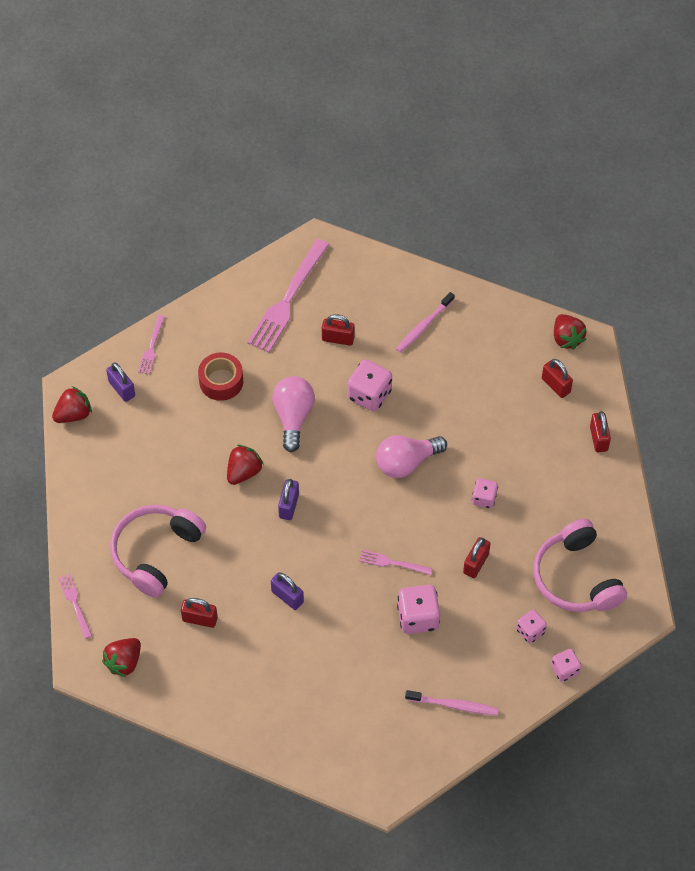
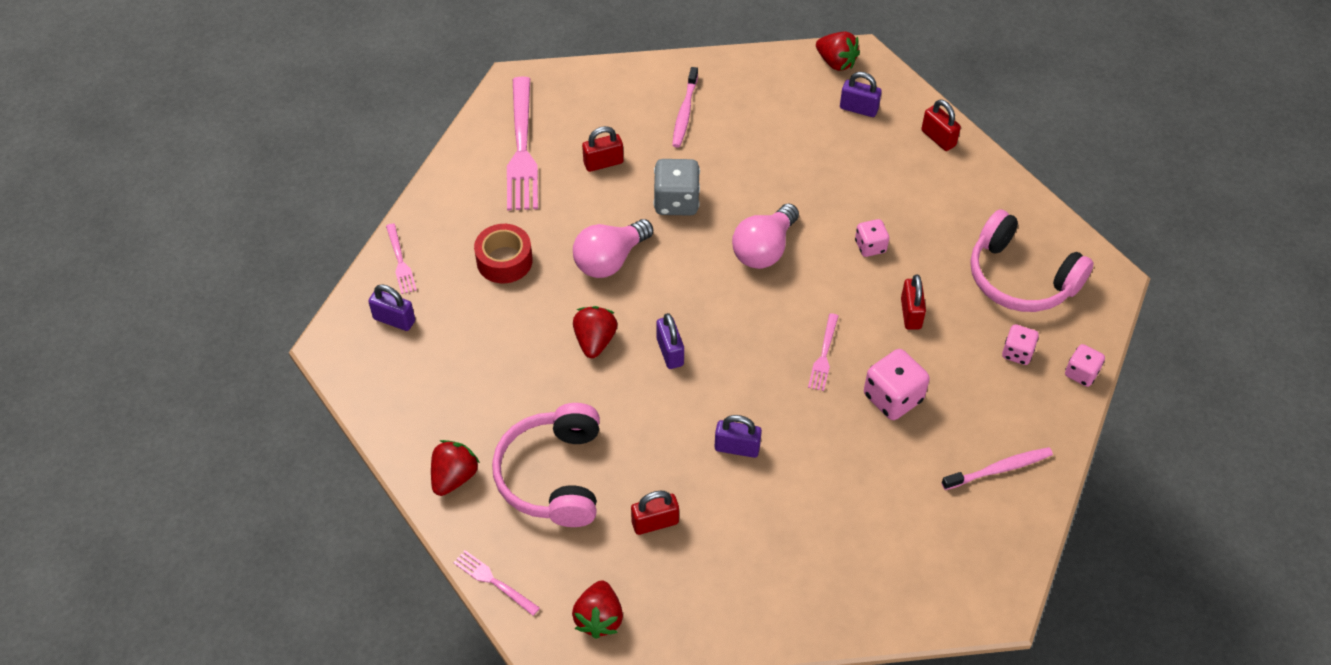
camera: 30 degrees left, 5 degrees down
(73, 414) = (354, 372): red strawberry -> red strawberry (454, 477)
(293, 417) = (610, 260): pink light bulb -> pink light bulb turned 105 degrees counterclockwise
(369, 395) = (676, 202): pink dice -> grey dice
(392, 563) = (824, 356): pink fork -> pink fork turned 60 degrees counterclockwise
(556, 385) = (858, 109): red padlock -> purple padlock

